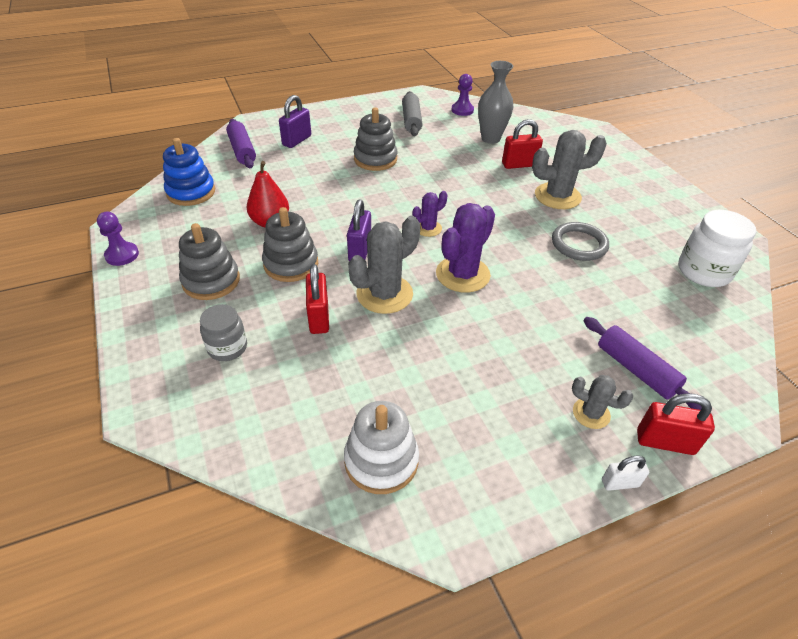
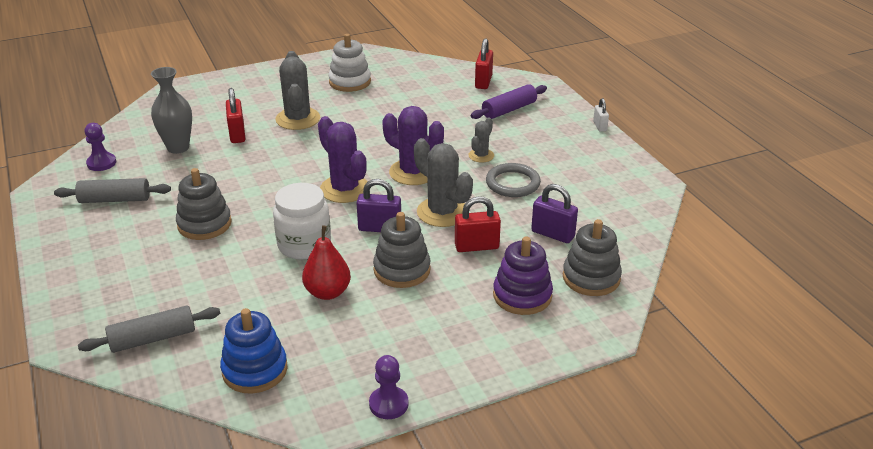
camera: 90 degrees left, 10 degrees down
(211, 281) = (431, 321): grey stacking toy -> grey stacking toy (591, 278)
(227, 347) = (522, 296): grey jar -> purple stacking toy
(242, 150) = (153, 338): purple rolling pin -> grey rolling pin
(297, 140) = (138, 290): purple padlock -> purple padlock (552, 234)
(381, 460) = (612, 209): white stacking toy -> white stacking toy (350, 82)
(428, 228) = (345, 189): purple cactus -> purple cactus, size x1.83
(579, 244) = (371, 116): grey ring -> grey ring (512, 183)
(591, 413) = (550, 129): grey cactus -> grey cactus (481, 156)
(665, 442) = (566, 108): red padlock -> red padlock (483, 82)
(703, 271) = (405, 71): white jar -> white jar (304, 245)

